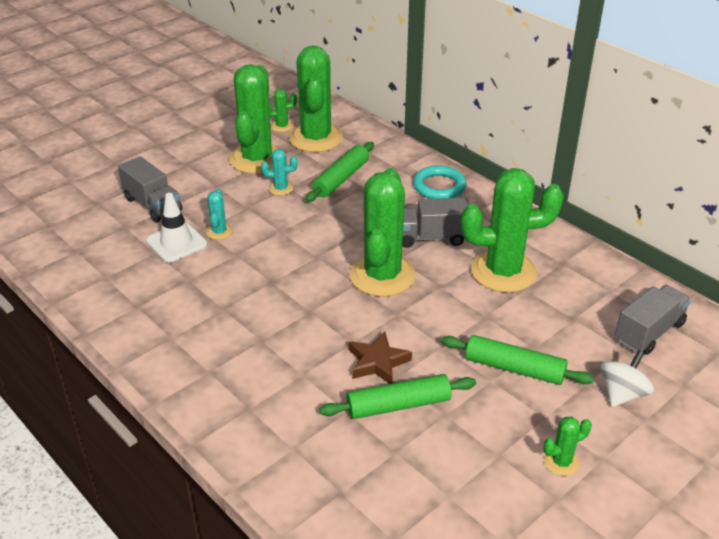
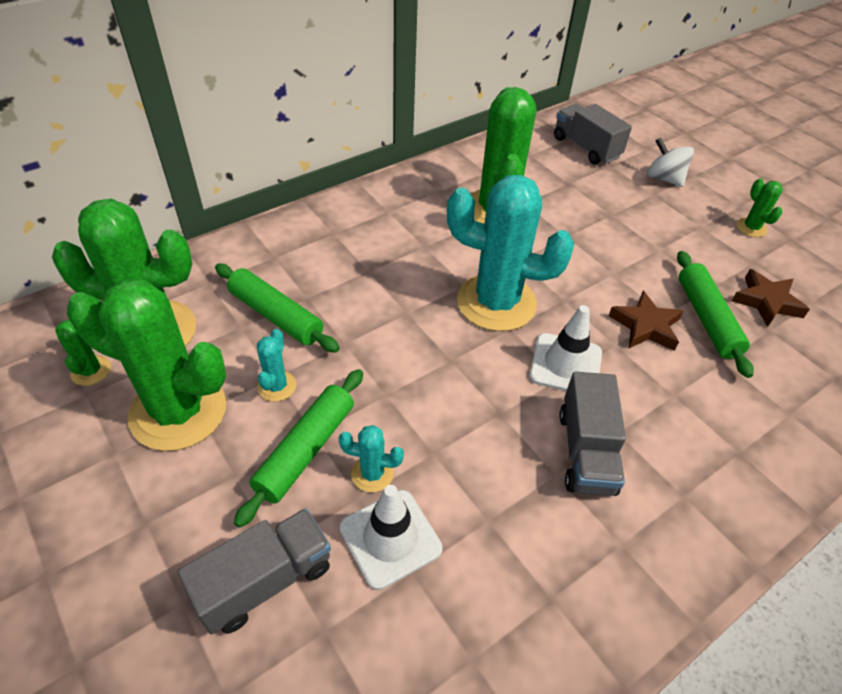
camera: 85 degrees left, 10 degrees up
(323, 313) = (565, 364): none -> white traffic cone
(382, 276) = (496, 302): green cactus -> turquoise cactus
(431, 237) = (428, 252): grey truck -> grey truck (586, 451)
(436, 455) = (766, 302): none -> brown star
(439, 186) = (326, 229): turquoise ring -> none
(514, 368) = (641, 231): green rolling pin -> green rolling pin (306, 450)

